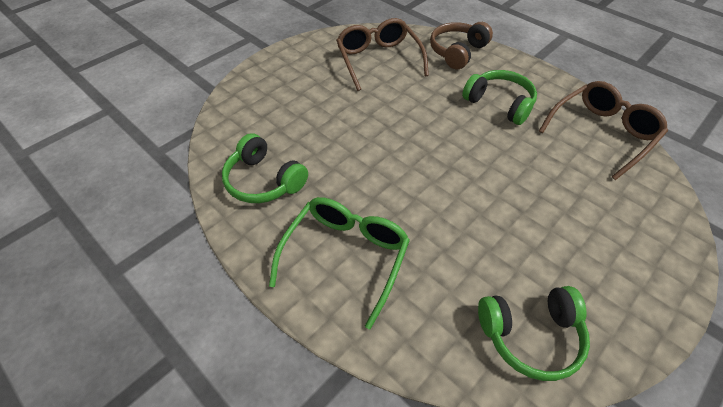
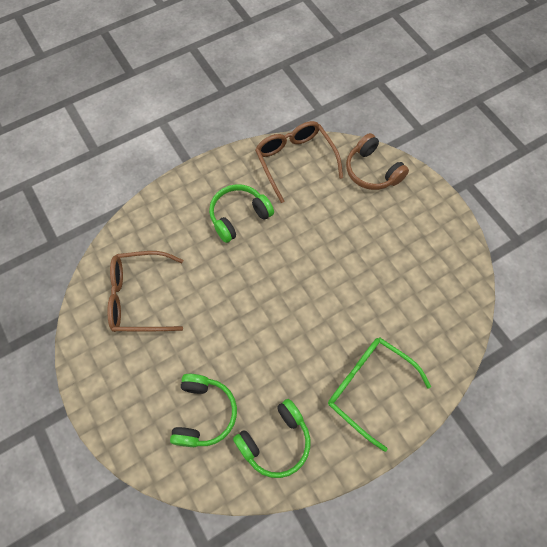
camera: 75 degrees left, 15 degrees up
(457, 52) = (154, 221): brown headphones -> brown headphones (372, 171)
(531, 335) = (448, 287): green headphones -> green headphones (204, 413)

